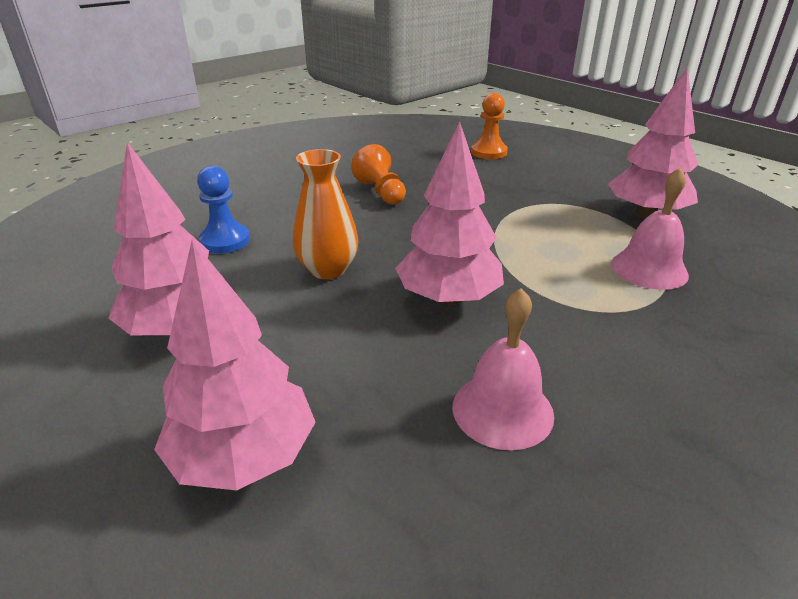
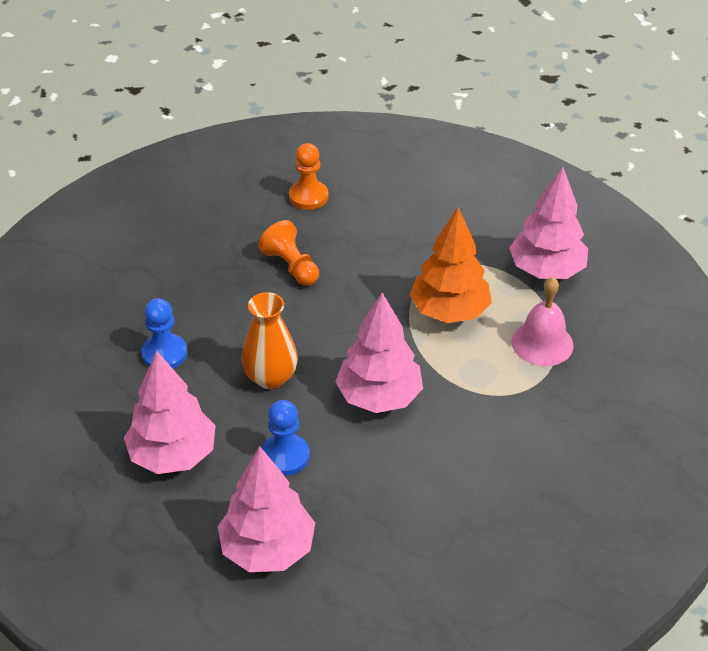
camera: 10 degrees left, 10 degrees up
(315, 344) = (285, 456): none -> blue pawn
(488, 152) = (391, 185): orange pawn -> orange pawn (308, 196)
(502, 410) = (431, 492): pink bell -> none
(539, 235) = (449, 311): none -> orange tree

